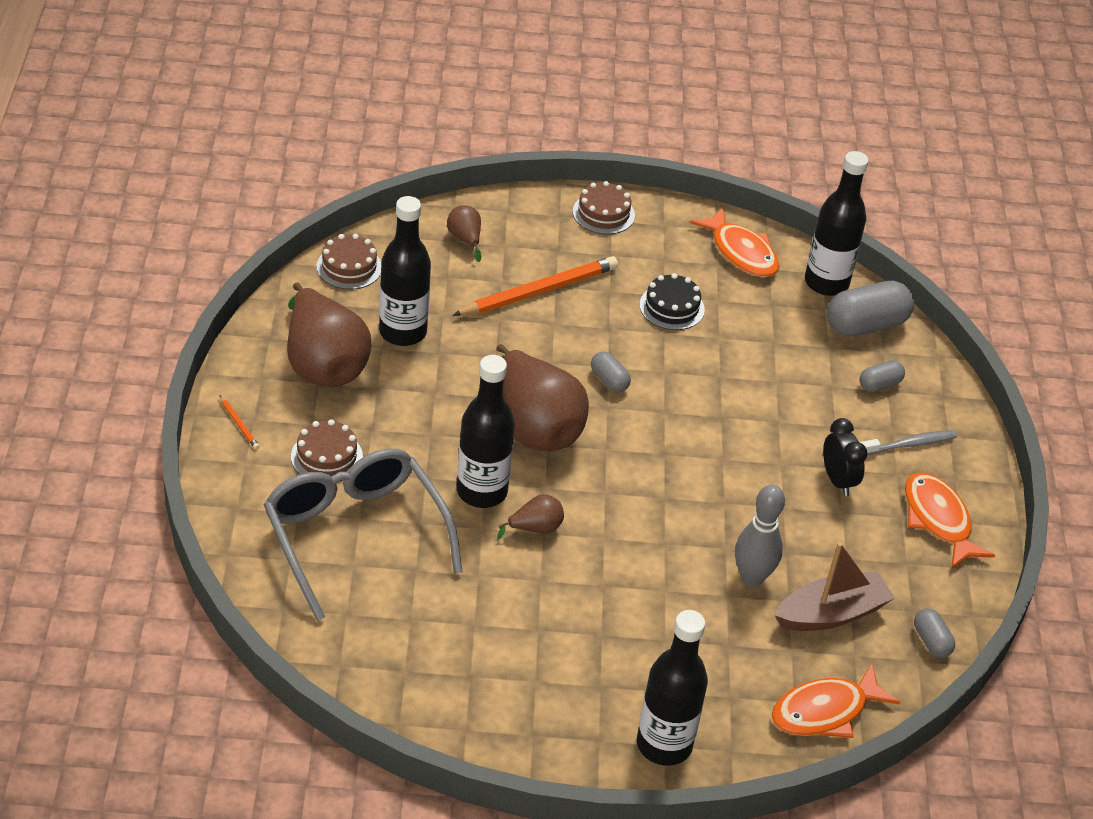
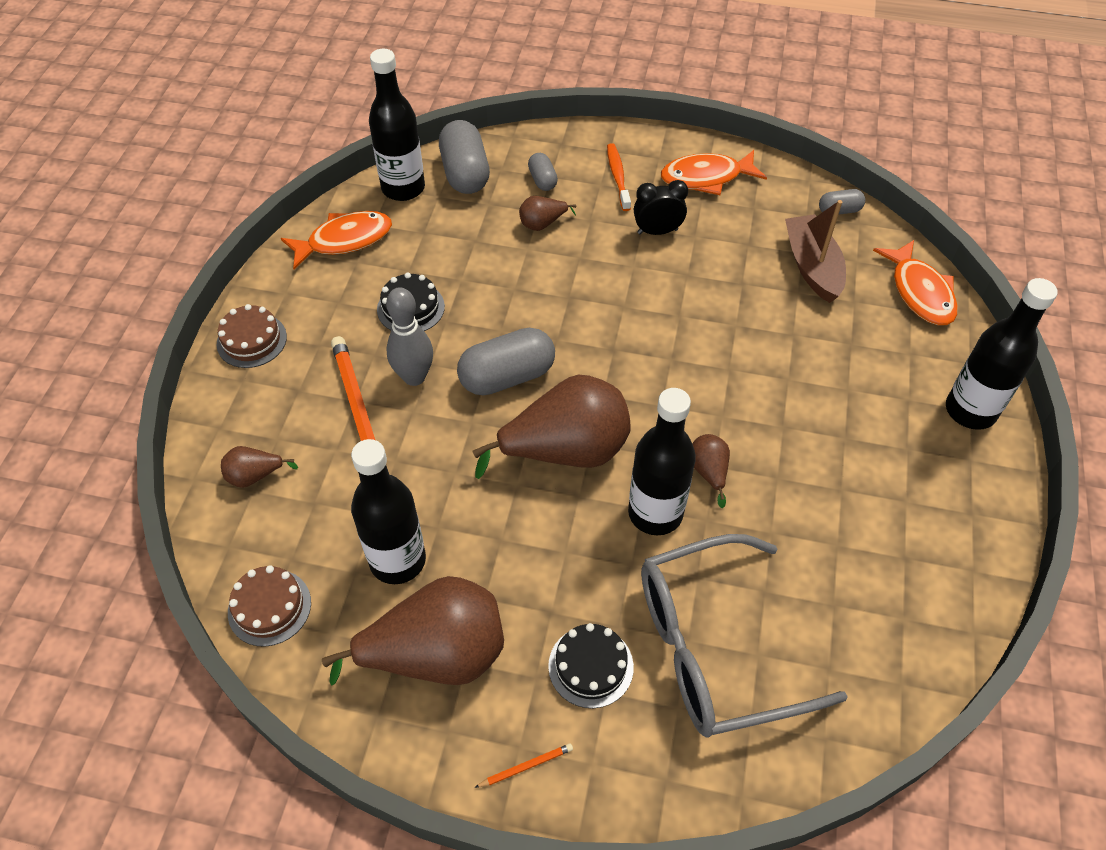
camera: 75 degrees left, 10 degrees up
(326, 456) = (590, 666): brown cake -> black cake
(609, 380) = (507, 376): grey capsule -> grey capsule, size x1.91
(752, 577) = (771, 312): grey bowling pin -> grey bowling pin (414, 377)
(815, 389) = (542, 224): none -> brown pear
(909, 445) = (618, 177): grey toothbrush -> orange toothbrush

